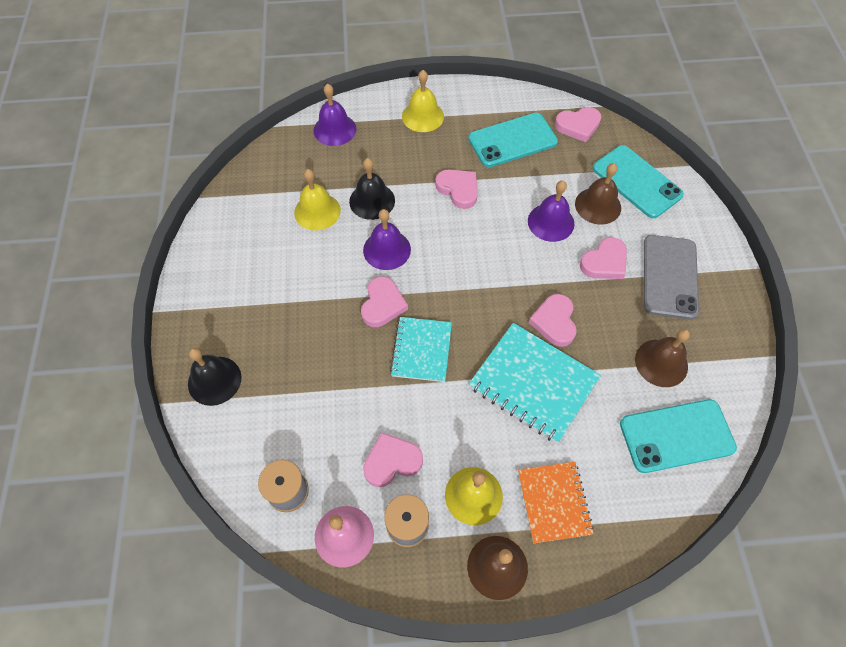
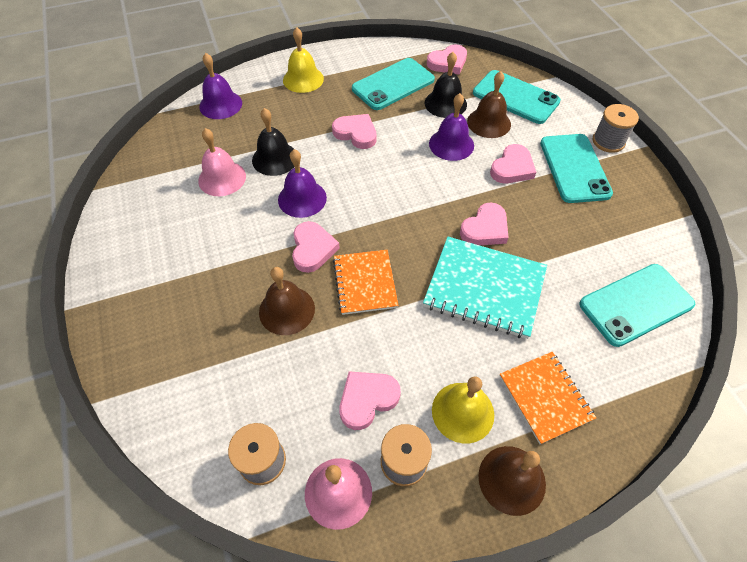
camera: 15 degrees left, 5 degrees down
(214, 380) = (150, 364): black bell -> black bell (445, 103)
(317, 211) = (222, 178): yellow bell -> pink bell
(421, 350) = (365, 283): turquoise notebook -> orange notebook
(554, 322) = (485, 229): pink heart -> pink heart turned 120 degrees counterclockwise
(661, 363) = (596, 243): brown bell -> brown bell (287, 310)
(669, 276) = (574, 168): grey phone -> turquoise phone
(718, 254) = (608, 141): none -> grey spool

